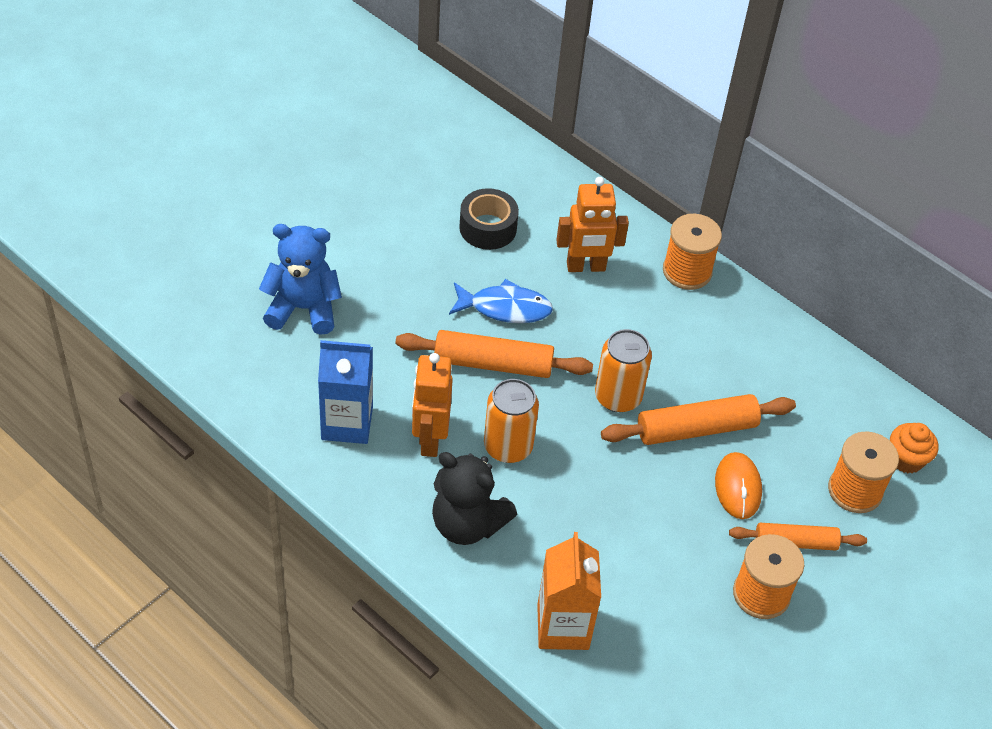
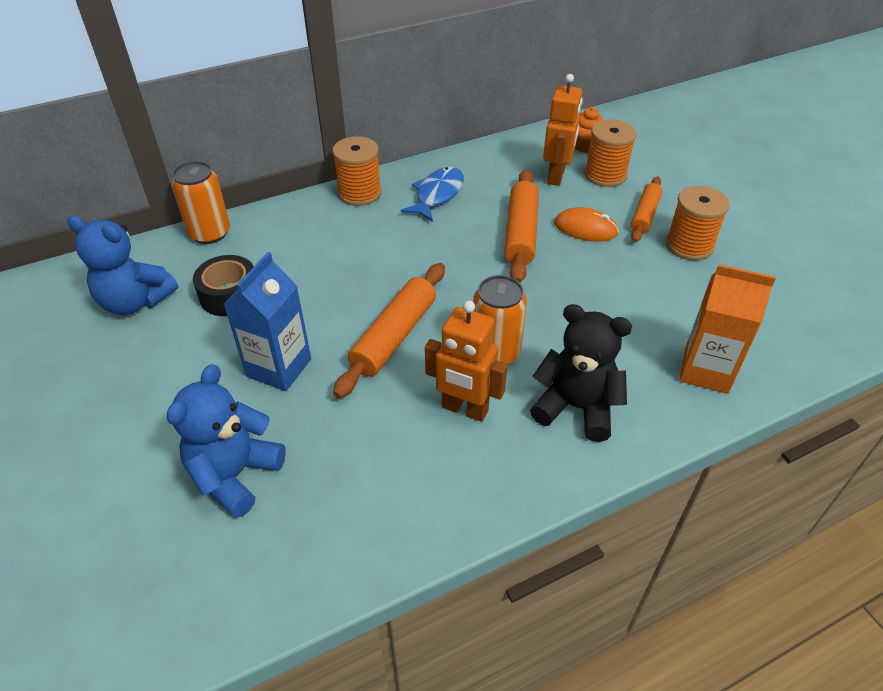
camera: 65 degrees left, 5 degrees down
(347, 423) = (415, 475): blue carton -> blue carton (279, 367)
(449, 168) = (135, 301): none -> blue teddy bear
(467, 524) = (576, 407): black teddy bear -> black teddy bear turned 120 degrees counterclockwise
(505, 308) = (333, 310): blue fish -> blue fish (437, 194)
(586, 267) = (318, 246): orange robot -> orange robot (556, 176)
(618, 397) = (469, 267): orange can -> orange can (210, 233)

